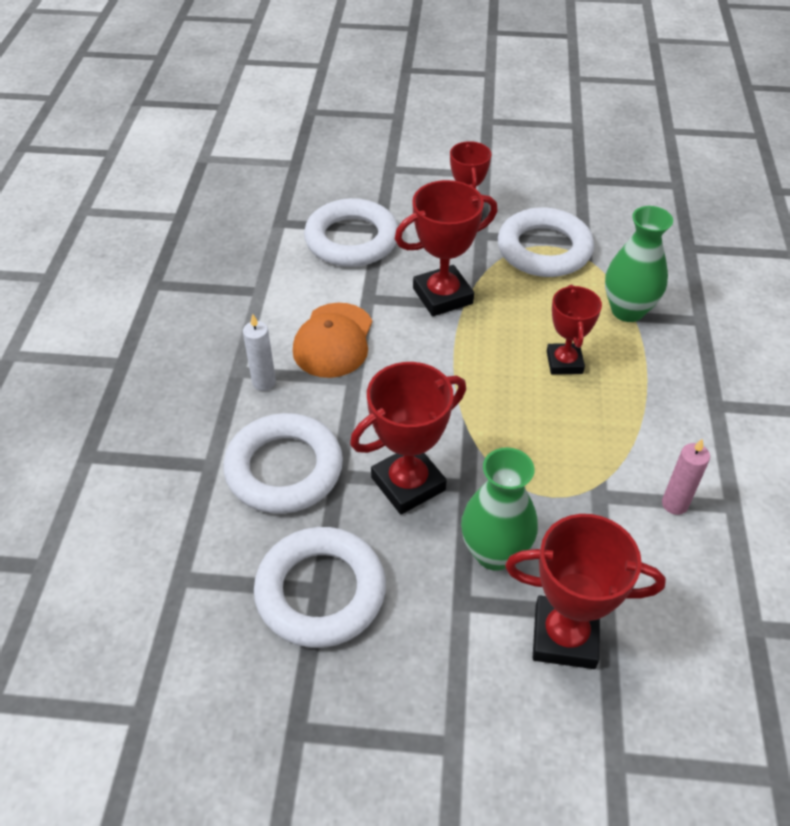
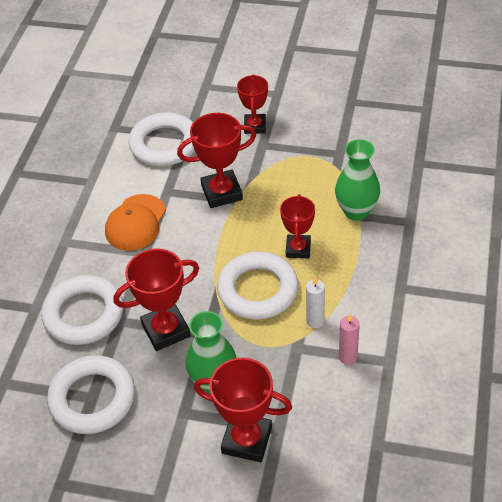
camera: 10 degrees right, 0 degrees up
(264, 382) = (81, 251): white candle -> white candle (315, 321)
(544, 249) = (306, 159): white ring -> white ring (258, 290)

